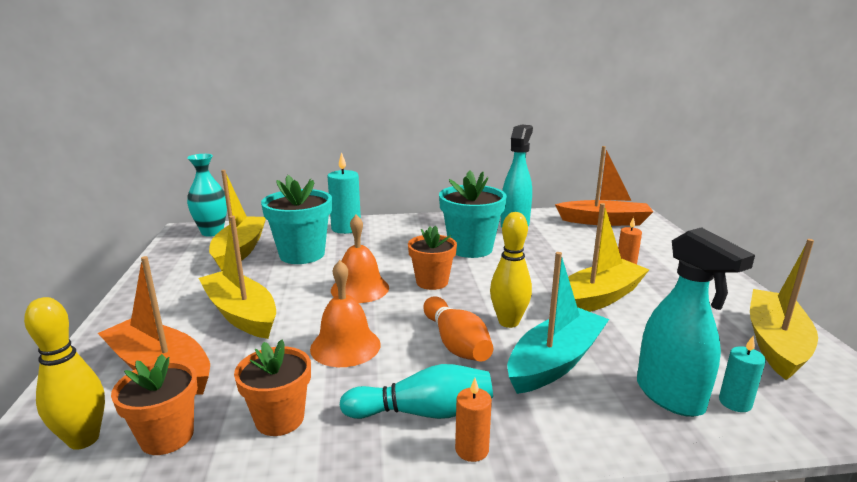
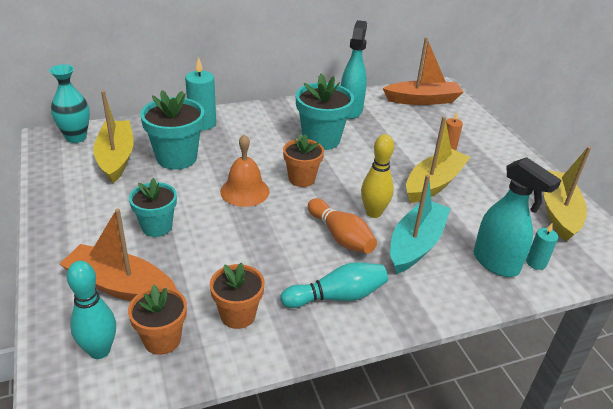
camera: 15 degrees left, 15 degrees up
(84, 439) = (99, 351): yellow bowling pin -> turquoise bowling pin
(241, 314) = (157, 227): yellow boat -> turquoise flower pot
(345, 346) = (258, 248): orange bell -> none
(472, 449) = (379, 319): orange candle -> none

